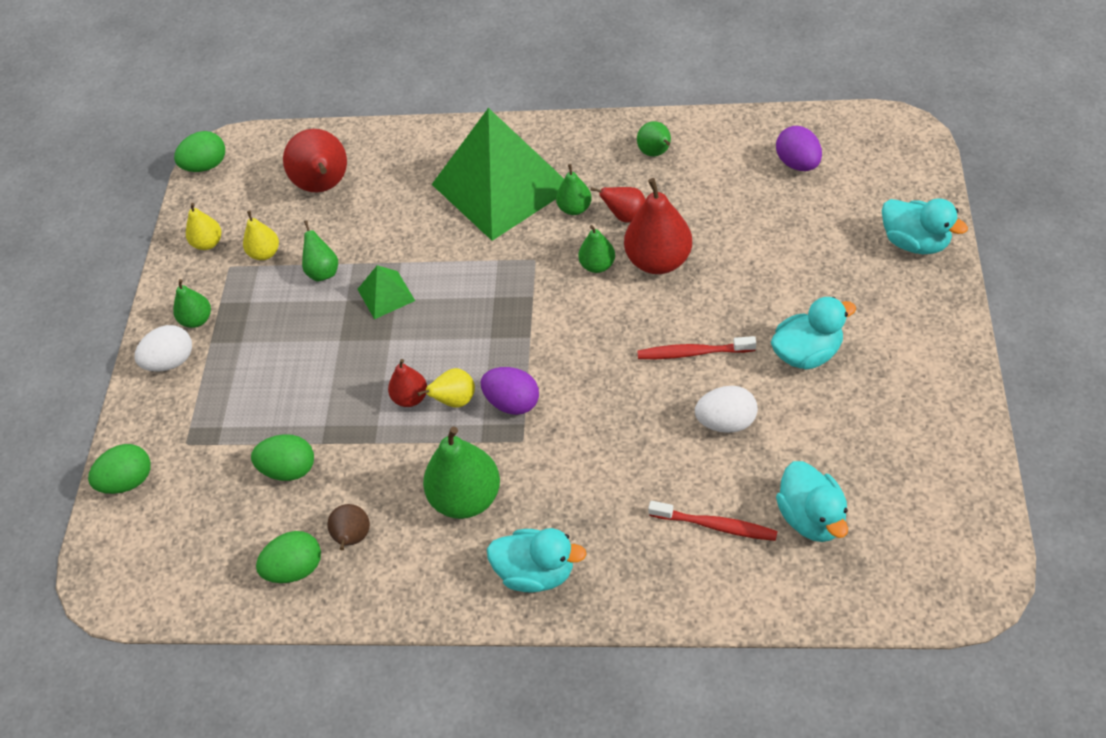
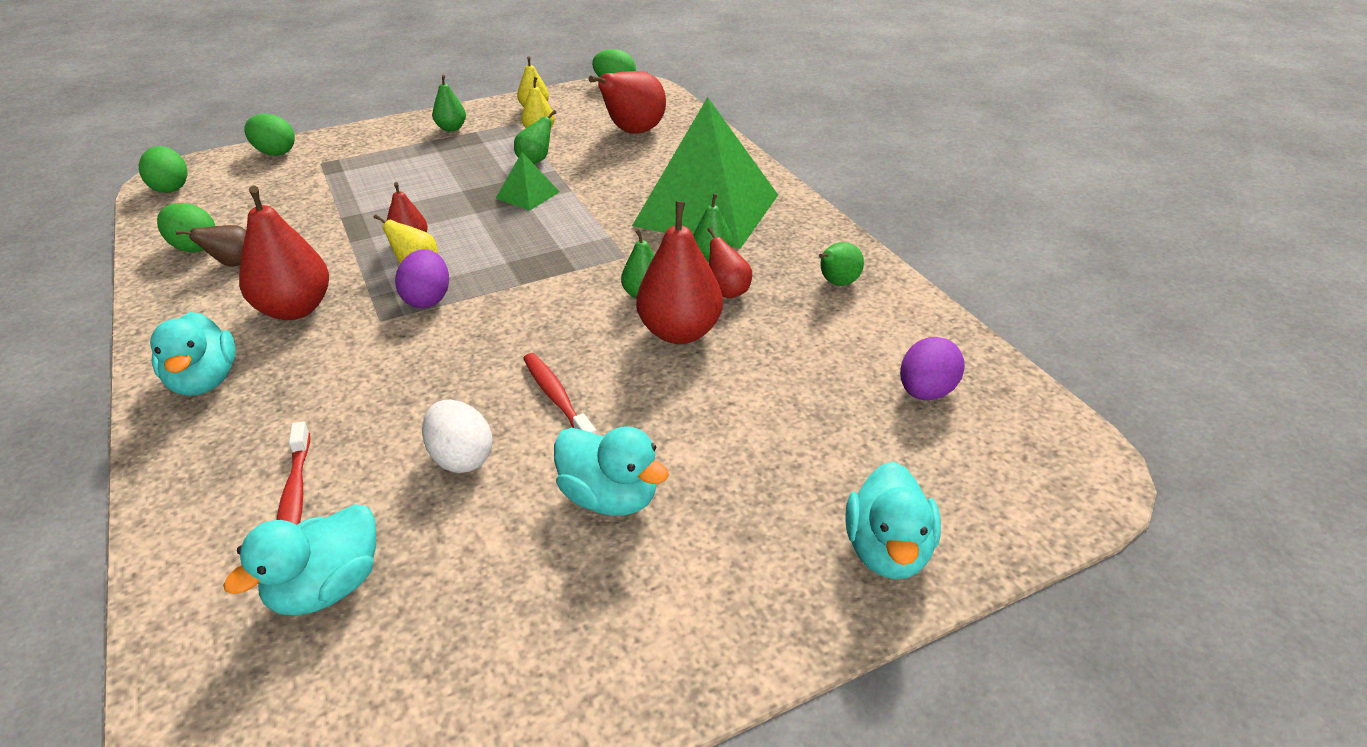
camera: 55 degrees right, 15 degrees down
(171, 361) = (403, 132): white egg -> none
(289, 469) = (305, 212): green egg -> green egg (171, 188)
(466, 498) = (295, 309): green pear -> red pear

